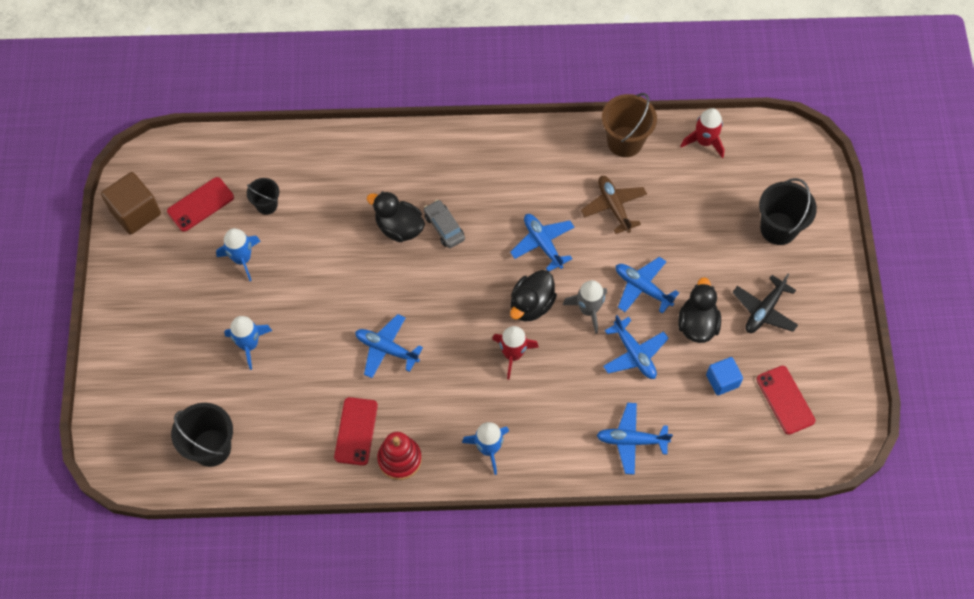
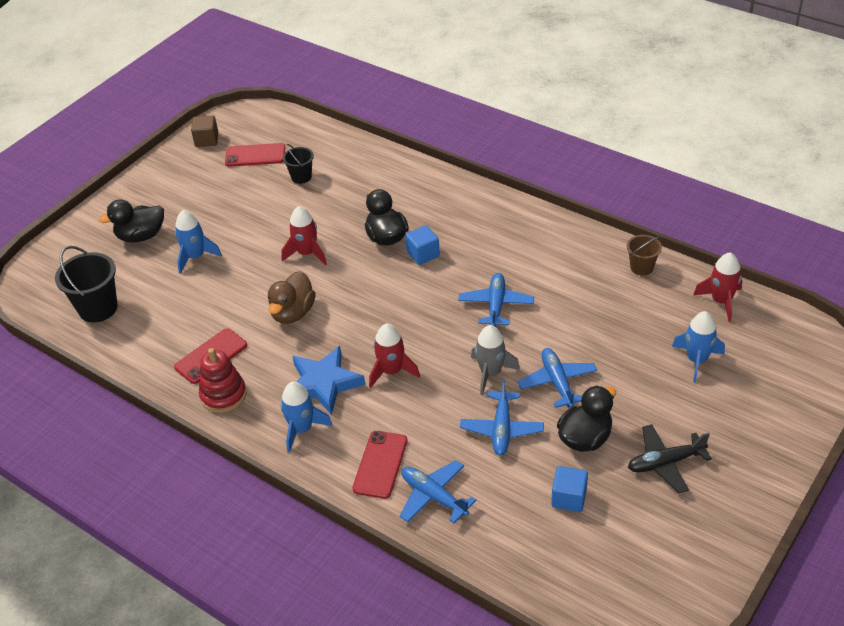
camera: 40 degrees right, 20 degrees down
(135, 212) = (207, 140): brown cube -> brown cube, size x0.63
(242, 259) = (248, 201): blue rocket -> blue rocket (697, 360)
(345, 283) = (307, 253): none -> red rocket
(386, 349) = (293, 313): blue plane -> brown duck
(444, 227) = (423, 254): grey car -> blue cube
(470, 399) = (323, 384): none -> blue star
(531, 305) = (443, 344): black duck -> black duck (141, 236)
(613, 206) = (587, 309): brown plane -> none
(625, 142) = (641, 267): brown bucket -> brown bucket, size x0.59
(778, 228) = (740, 403): black bucket -> none
(785, 400) = (620, 551): red phone -> red phone (380, 464)

